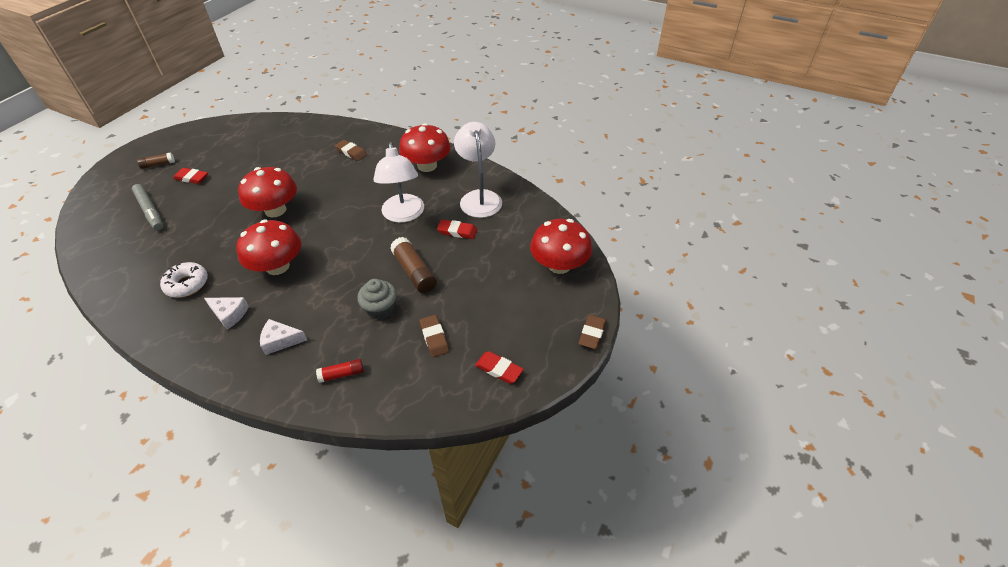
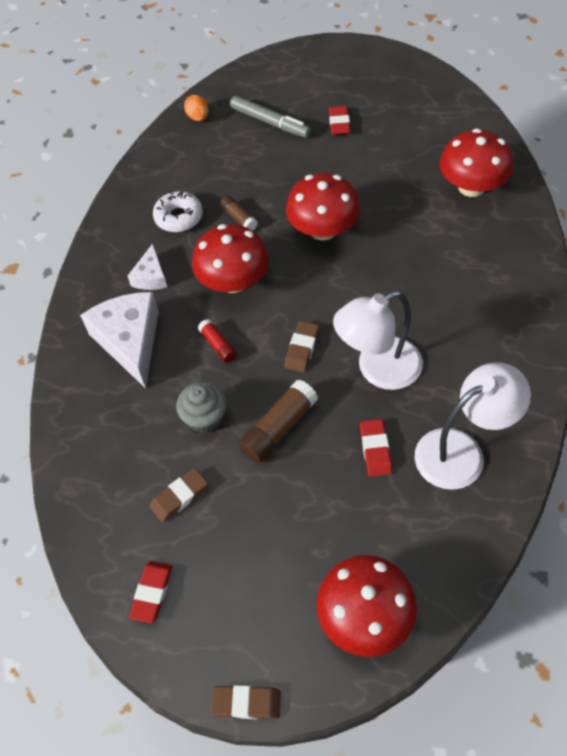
camera: 75 degrees right, 10 degrees up
(95, 249) = (198, 117): none -> orange egg
(150, 211) = (270, 122): grey marker -> grey marker turned 90 degrees counterclockwise
(158, 164) = (346, 82): brown glue stick -> brown glue stick (239, 218)
(280, 341) = (130, 341): white cheese -> white cheese, size x1.90
(342, 374) = (101, 422): red glue stick -> red glue stick (218, 345)
(351, 152) = (475, 250): brown eraser -> brown eraser (302, 349)
(427, 166) = (497, 353): red mushroom -> red mushroom (471, 187)

